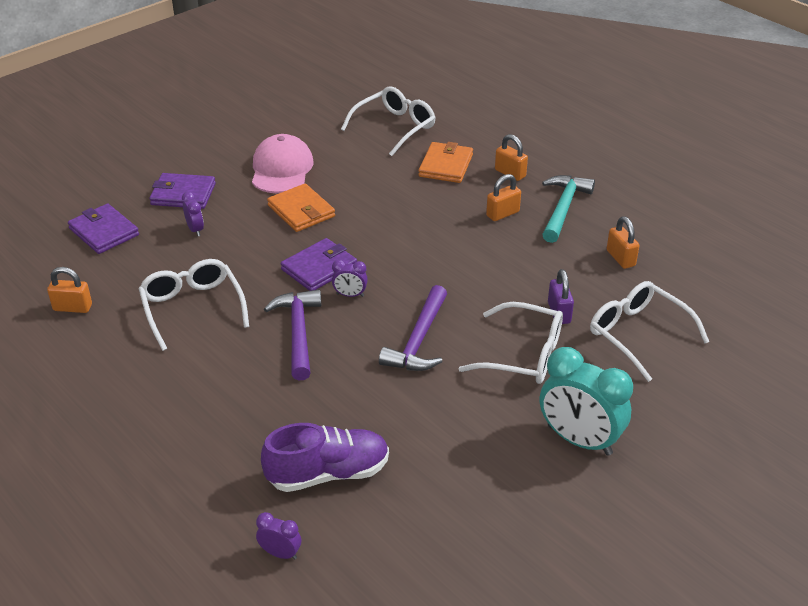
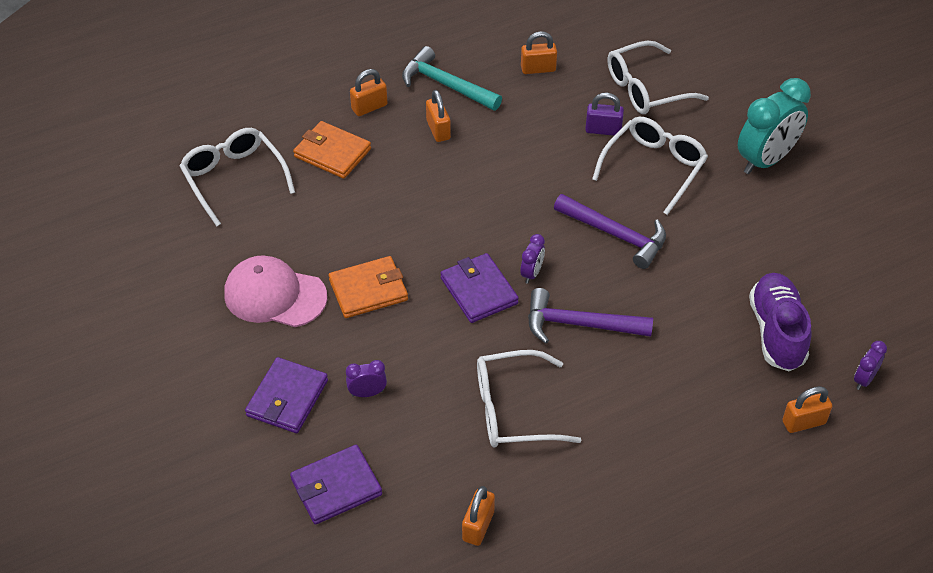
camera: 75 degrees left, 10 degrees up
(212, 506) = (803, 422): none -> orange padlock

